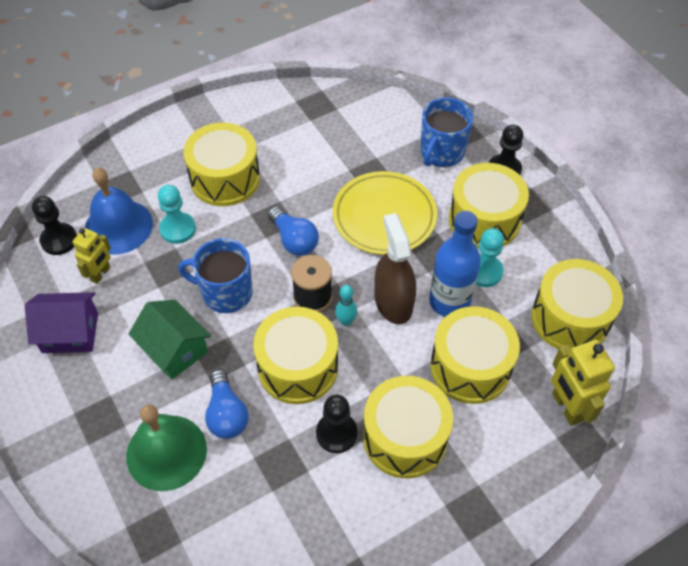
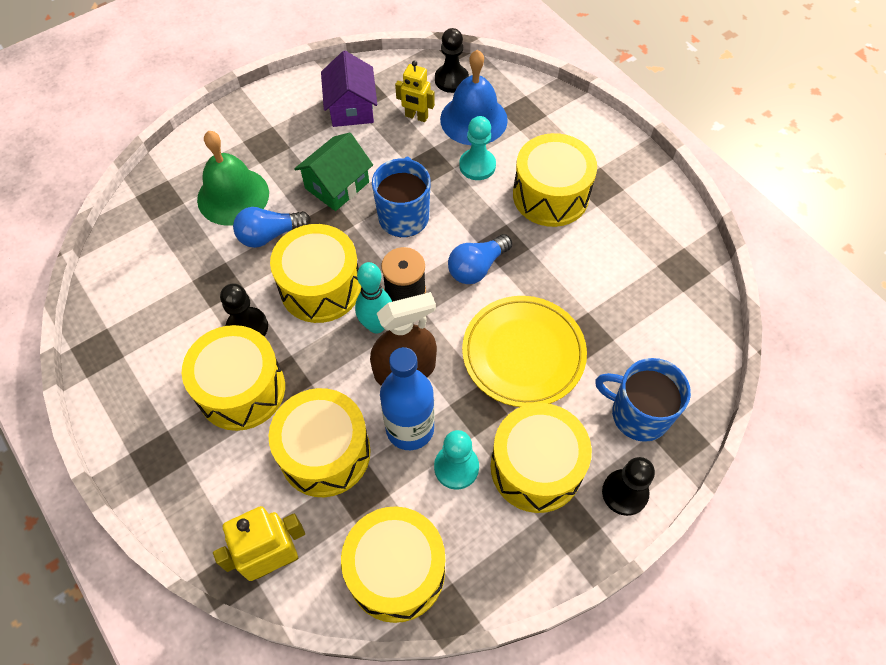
camera: 85 degrees right, 5 degrees up
(346, 321) = (376, 325): turquoise bowling pin -> turquoise bowling pin, size x1.59

